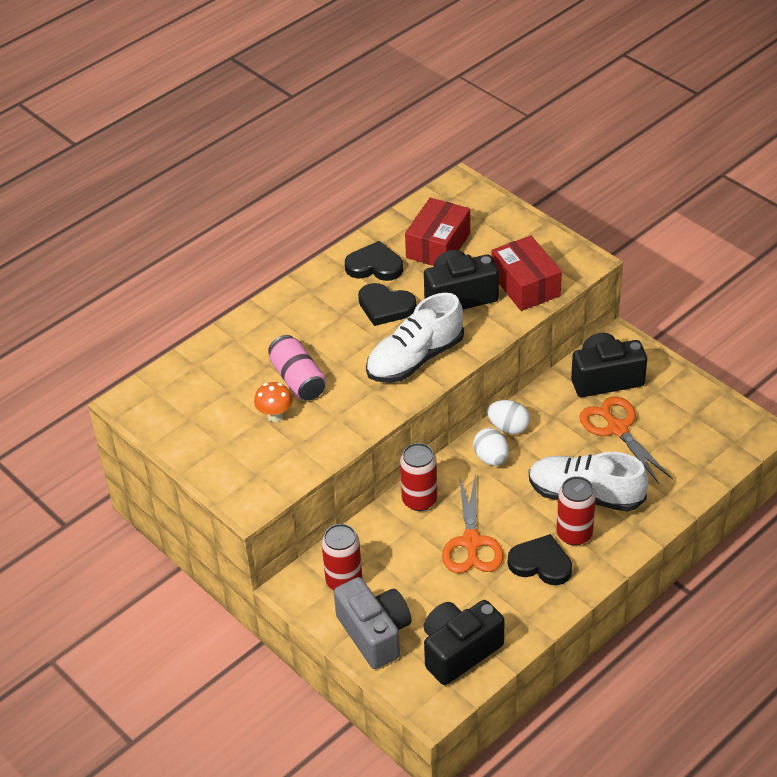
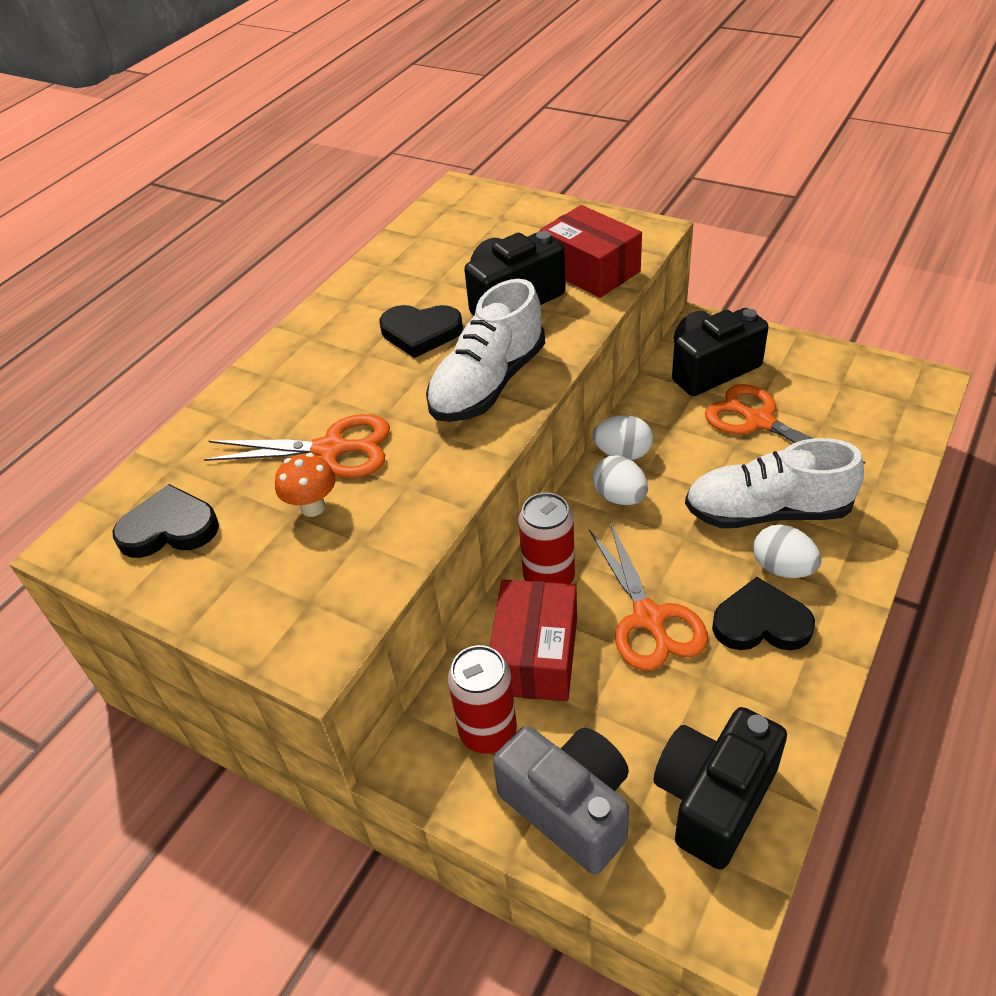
camera: 15 degrees left, 0 degrees up
(298, 380) = (331, 449): pink can -> orange scissors
(374, 266) = (387, 291): black heart -> black heart (169, 528)
(438, 245) = (459, 253): red box -> red box (535, 655)
(574, 534) = (782, 568): red can -> white egg

